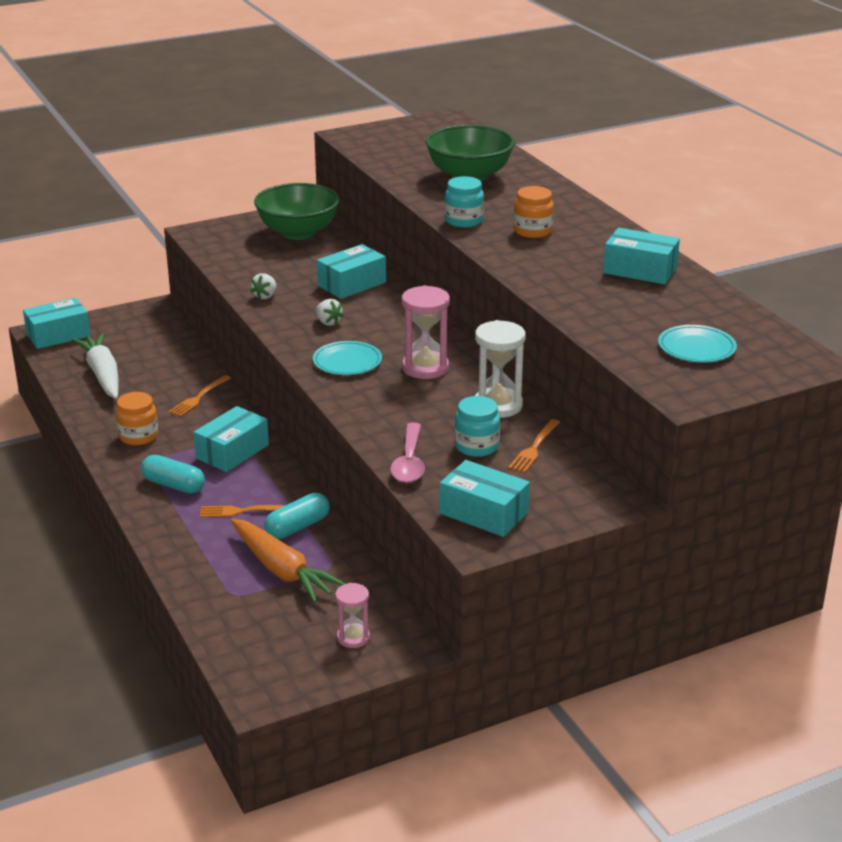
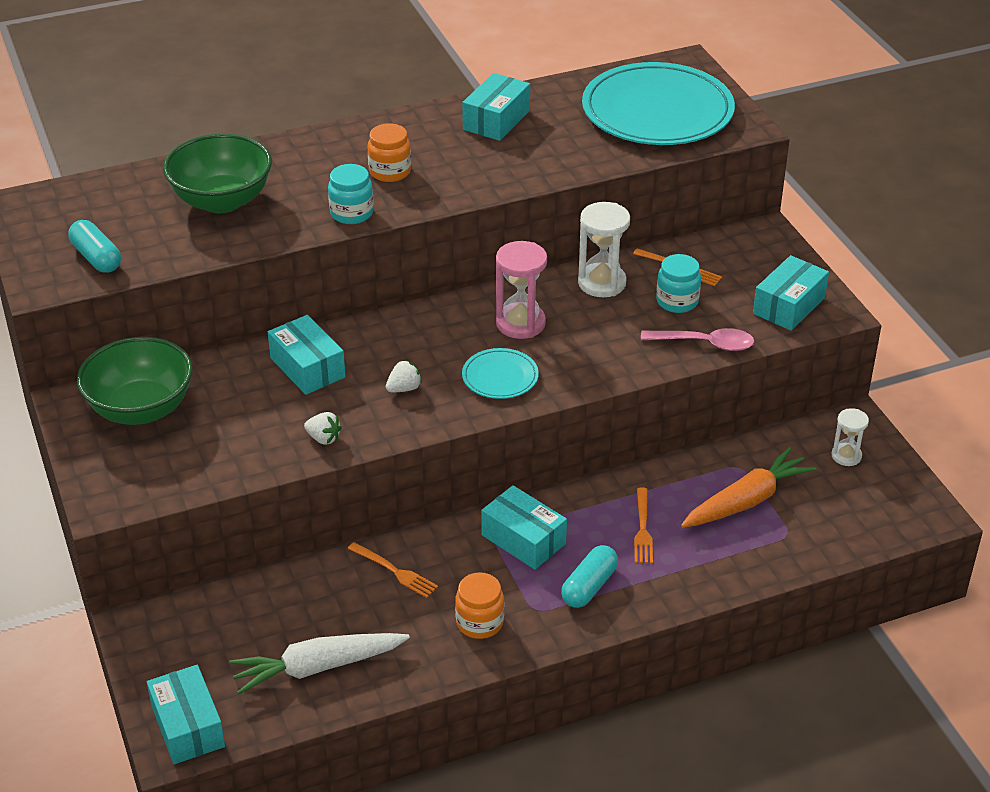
camera: 85 degrees left, 10 degrees up
(298, 527) = (673, 489): turquoise capsule -> turquoise capsule (96, 258)
(353, 637) = (846, 456): pink hourglass -> white hourglass
(696, 348) = (657, 111): turquoise plate -> turquoise plate, size x2.20

